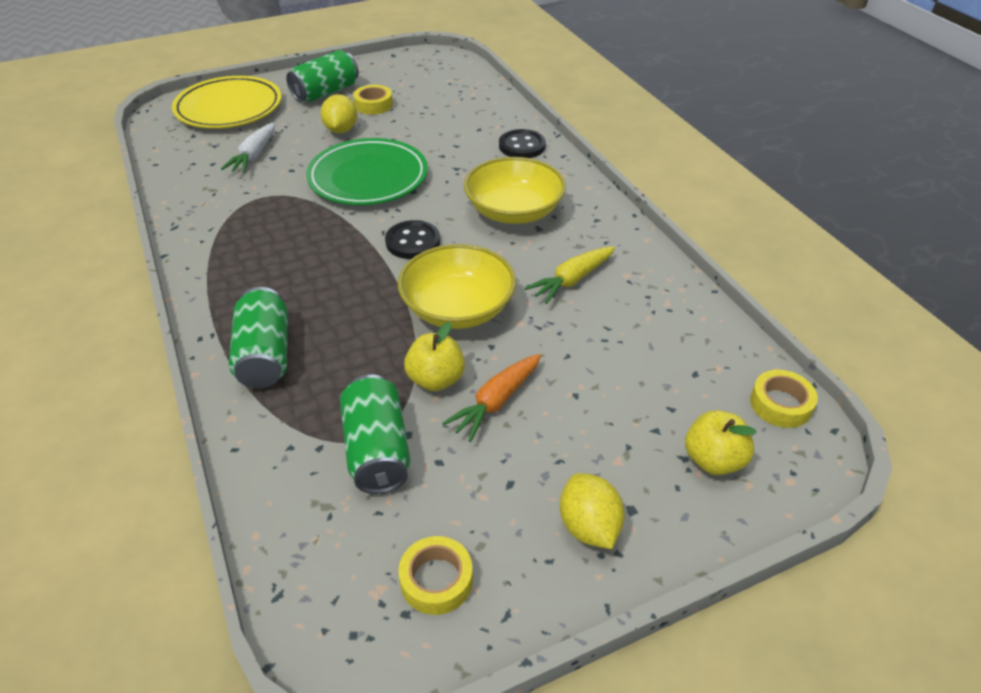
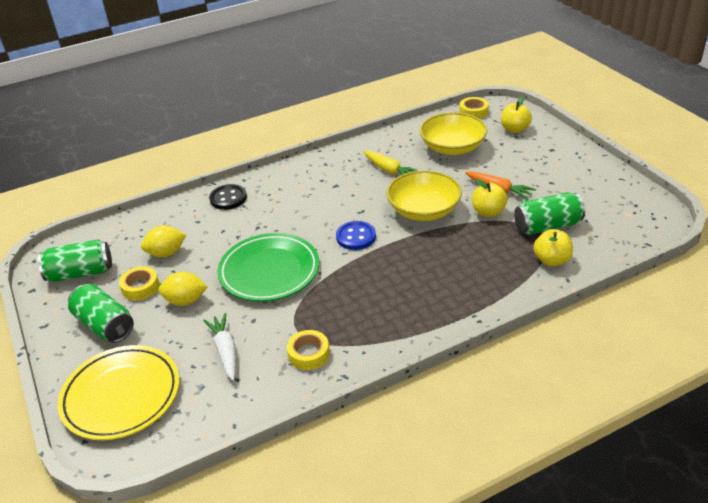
camera: 90 degrees left, 5 degrees down
(254, 155) = (225, 351): white carrot -> white carrot turned 120 degrees counterclockwise
(265, 355) = (487, 284): green can -> green can (80, 273)
(287, 437) = (551, 260): none -> yellow apple
(413, 242) = (356, 237): black button -> blue button
(436, 580) = (615, 198): yellow tape -> yellow tape (308, 354)
(514, 211) = (316, 196): yellow bowl -> yellow bowl (452, 147)
(589, 526) = (566, 160): yellow lemon -> yellow lemon (166, 253)

